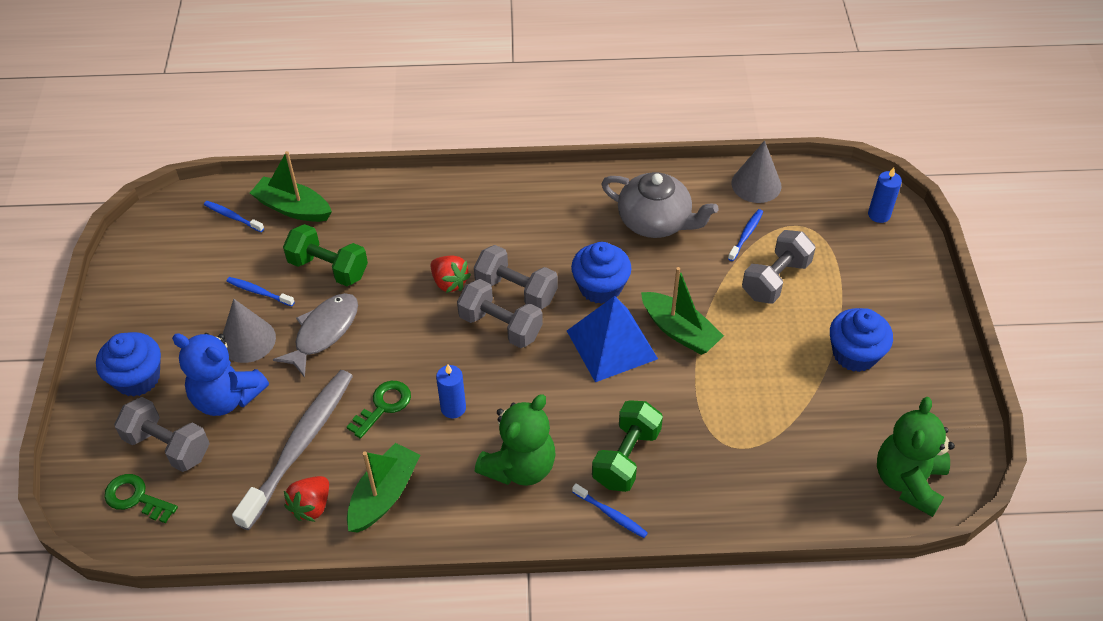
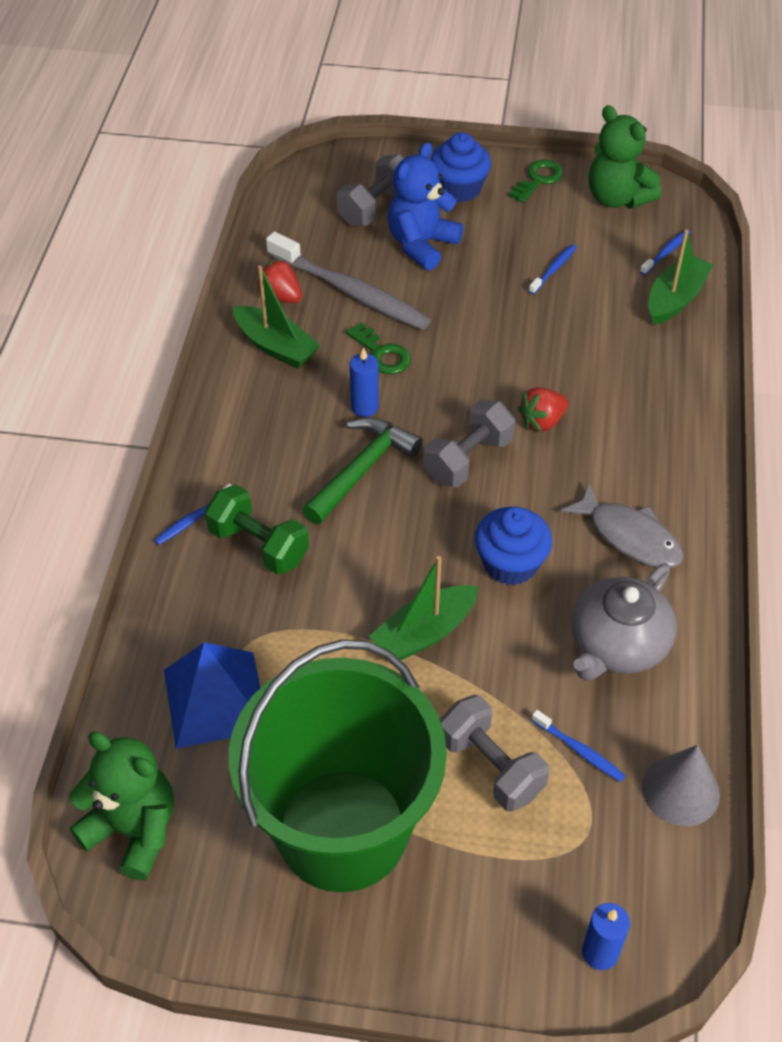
camera: 100 degrees right, 0 degrees up
(136, 498) = (326, 189): green key -> green key (538, 179)
(248, 340) = (490, 260): grey cone -> none
(323, 332) = (489, 315): grey fish -> grey fish (629, 536)
(328, 268) = (579, 323): green dumbbell -> none
(516, 291) = (519, 480): grey dumbbell -> none
(520, 466) = (275, 452): green teddy bear -> green teddy bear (617, 198)
(527, 397) = (362, 470): none -> green hammer
(612, 344) = (418, 559): blue pyramid -> blue pyramid (215, 699)
(854, 354) = (342, 829): blue cupcake -> green bucket

